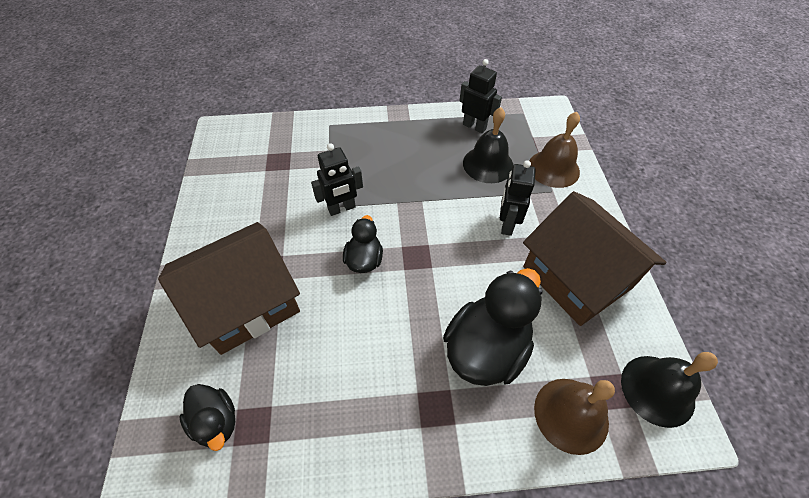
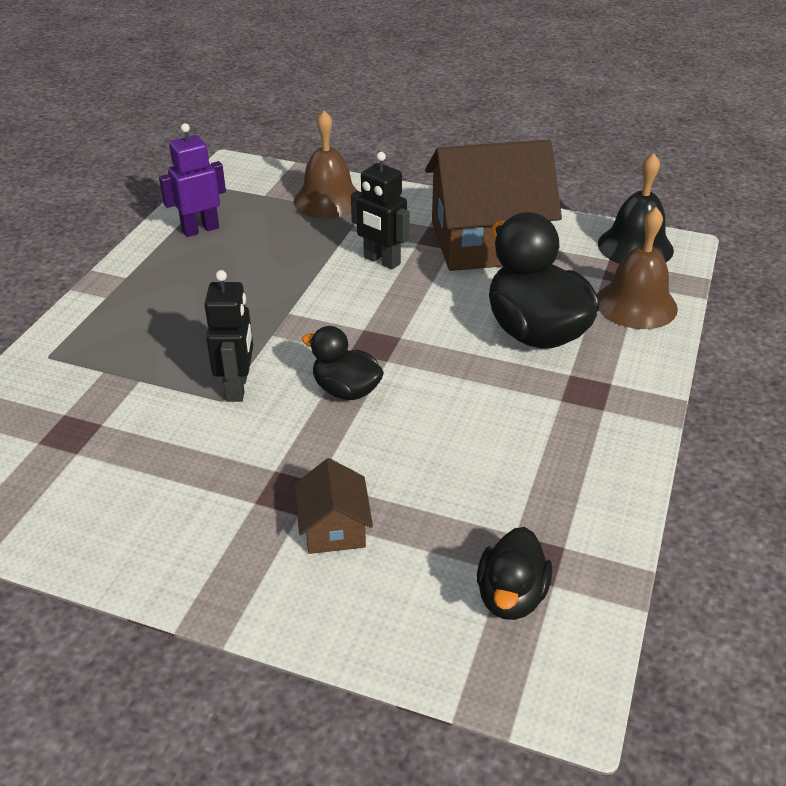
camera: 65 degrees left, 15 degrees down
(216, 421) = (511, 596): black duck -> black duck turned 120 degrees clockwise
(246, 302) = (334, 528): brown house -> brown house, size x0.44
(474, 126) = (200, 229): black robot -> purple robot
(488, 164) = (276, 242): black bell -> none

